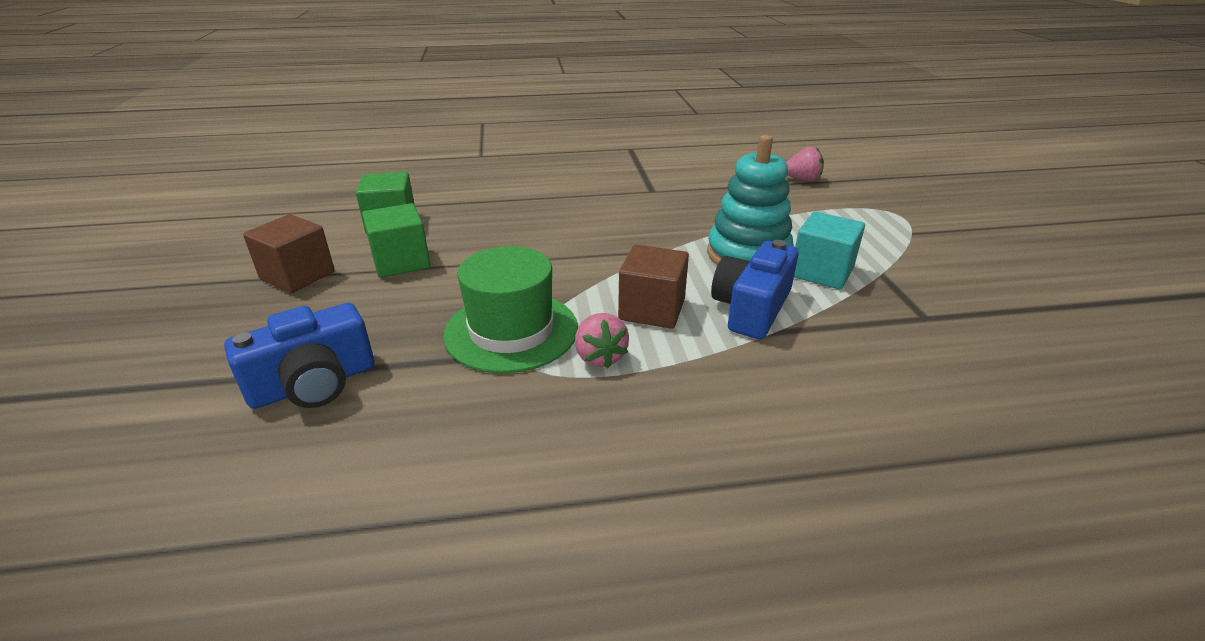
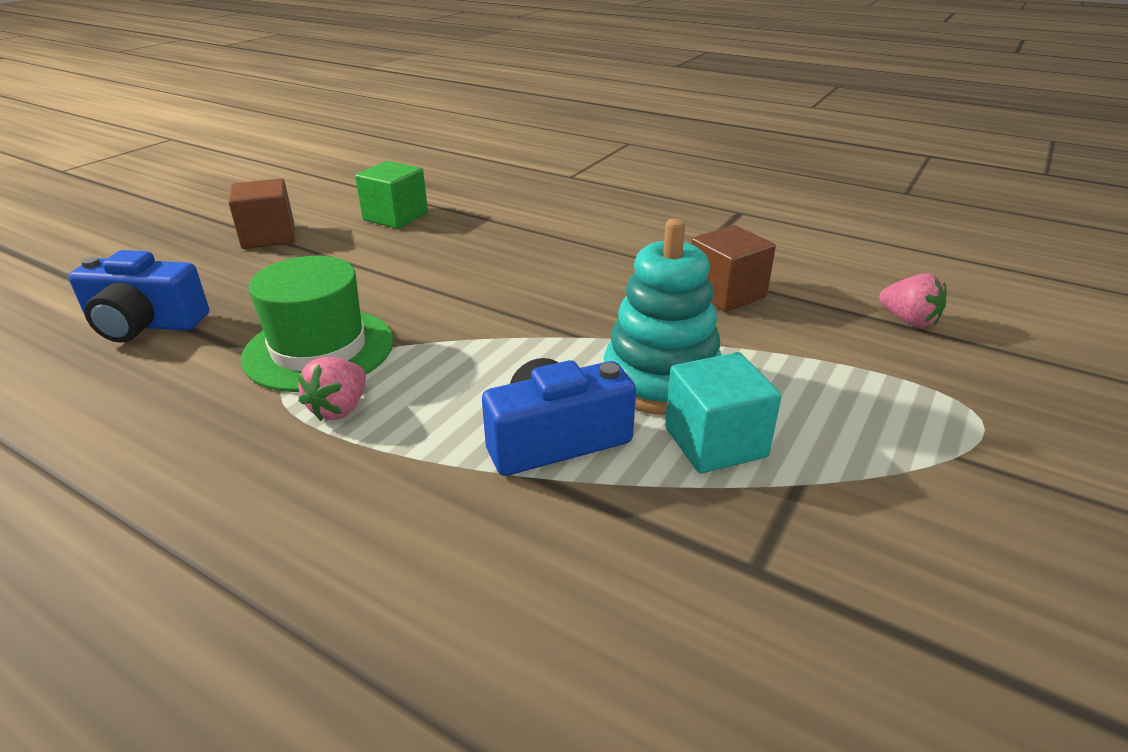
camera: 40 degrees right, 0 degrees up
(401, 262) = (347, 253): green cube -> none
(652, 309) = (458, 389): brown cube -> brown cube (726, 293)

